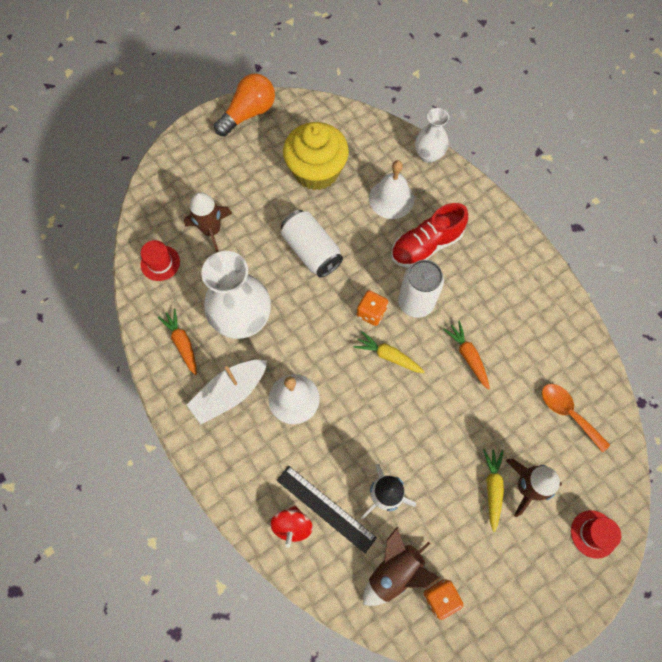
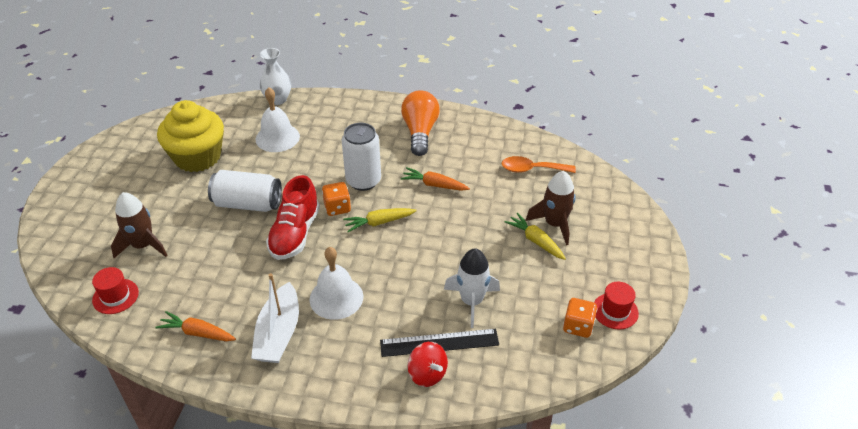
camera: 45 degrees left, 25 degrees down
(243, 319) = (236, 280): white vase -> none
(249, 114) = (97, 157): orange light bulb -> orange light bulb (420, 132)
(394, 570) = (530, 337): brown rocket -> none
(426, 245) = (334, 147): red shoe -> red shoe (295, 234)
(593, 534) = (621, 217): red hat -> red hat (615, 311)

